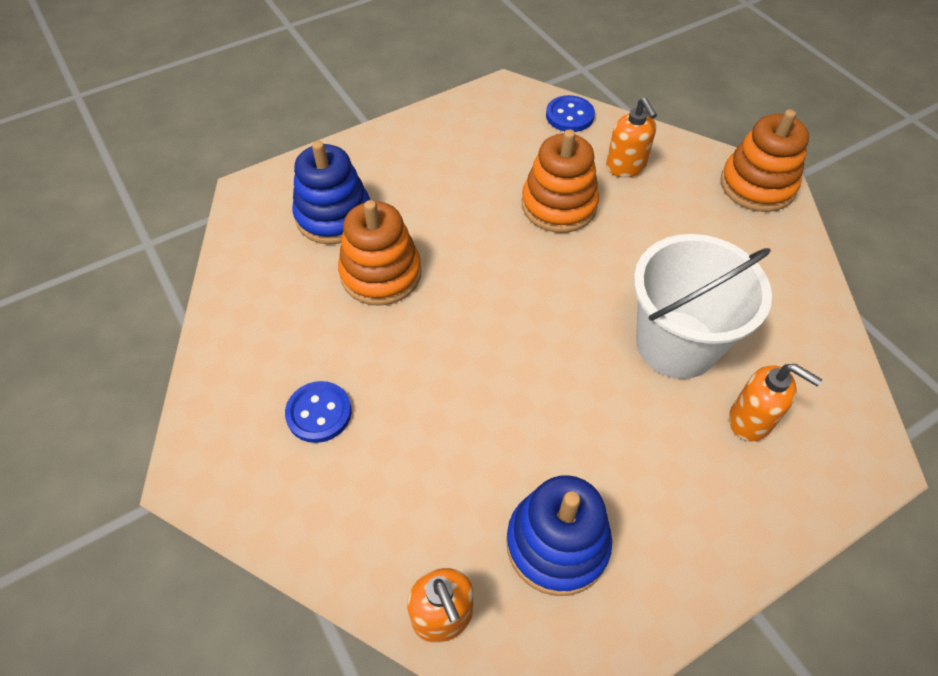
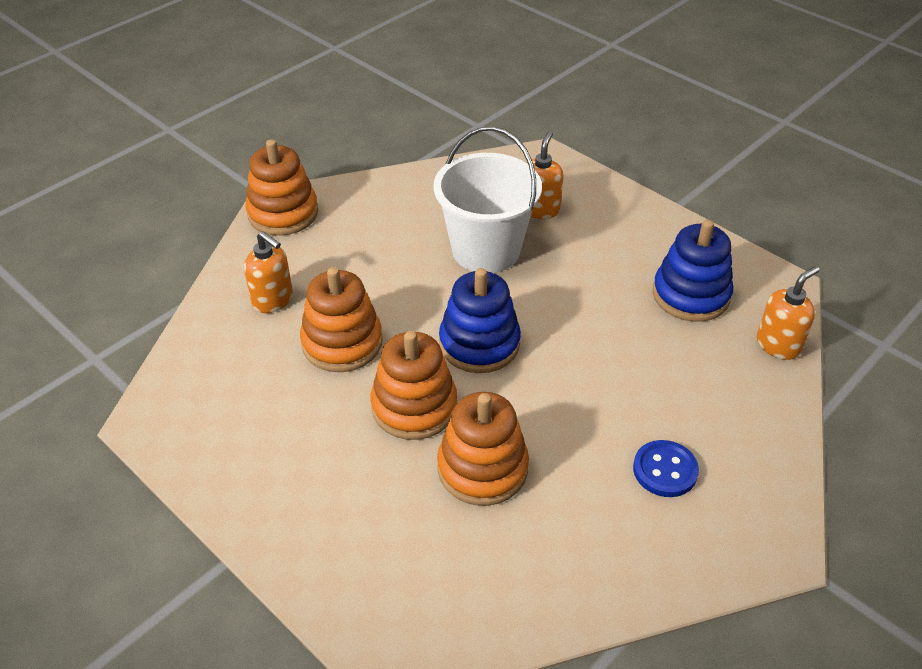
camera: 105 degrees left, 10 degrees down
(334, 216) = (411, 540): blue stacking toy -> blue stacking toy (479, 344)
(466, 241) = (414, 406): none -> orange stacking toy
(569, 116) = (193, 354): blue button -> none
(626, 167) = (273, 300): orange soap dispenser -> orange soap dispenser turned 75 degrees clockwise

